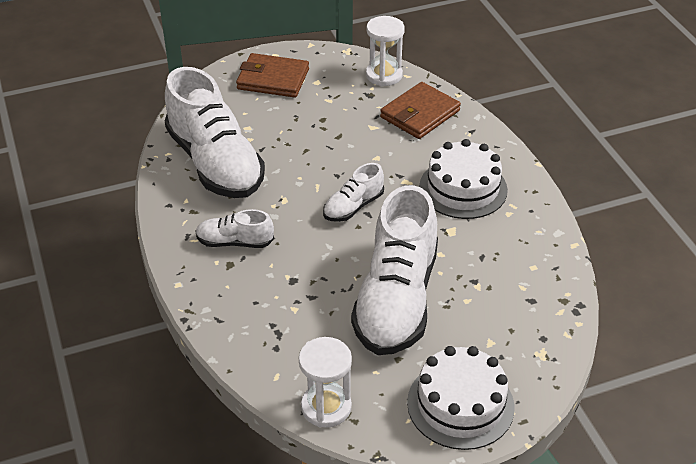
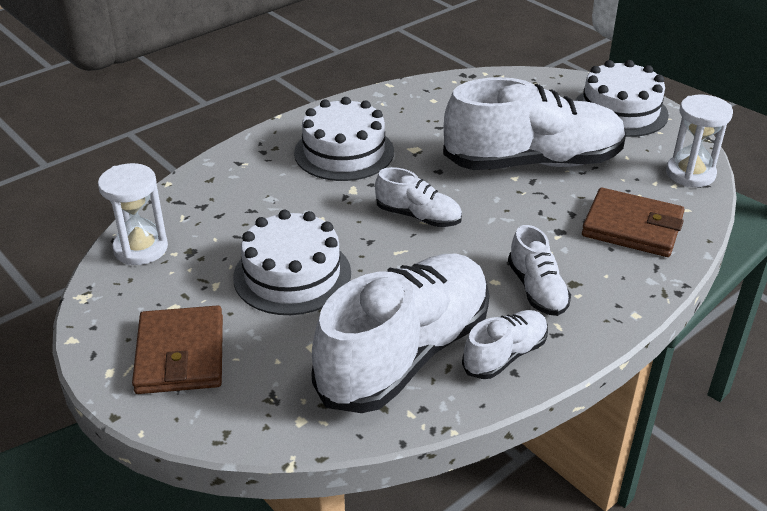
camera: 110 degrees left, 5 degrees down
(185, 205) = (505, 355): none -> white shoe
(320, 132) = (292, 275): none -> white cake
(420, 114) = (219, 203): brown wallet -> brown wallet (632, 227)

